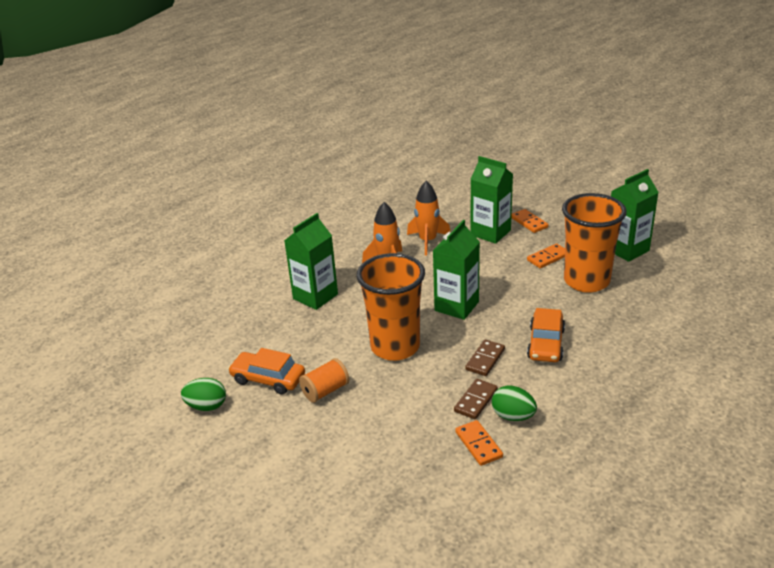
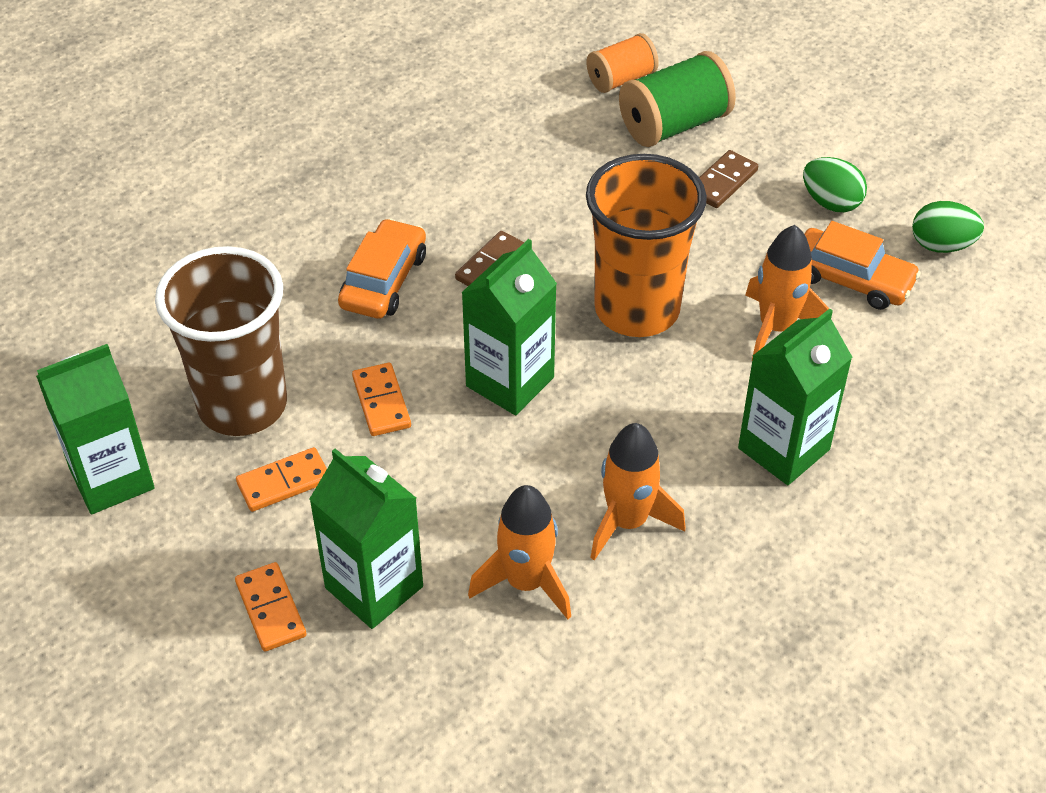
camera: 175 degrees left, 15 degrees up
(315, 348) = (776, 327): none -> orange rocket
(325, 391) = (756, 246): orange spool -> orange spool (621, 79)
(384, 472) = (674, 125): none -> green spool
(476, 401) = (528, 201): brown domino -> brown domino (722, 182)
(478, 444) = (542, 142): orange domino -> orange domino (381, 402)
(513, 416) = (482, 173): green egg -> green egg (831, 202)
(586, 281) = (242, 405): orange cup -> brown cup

